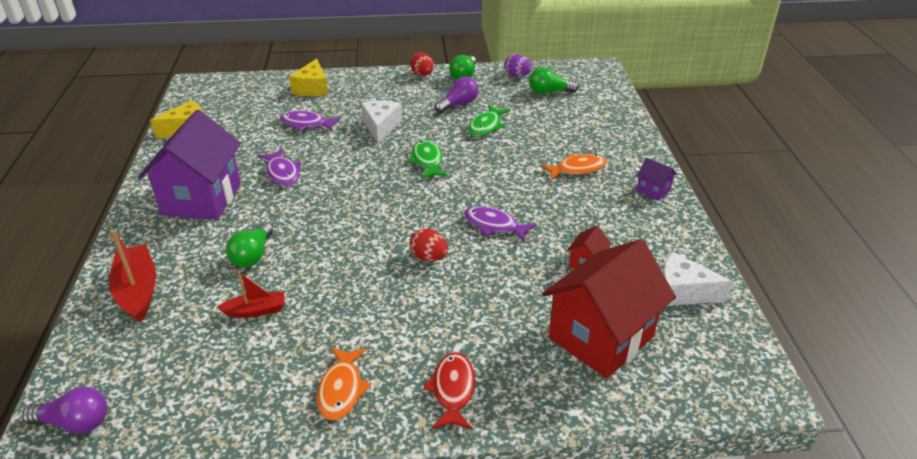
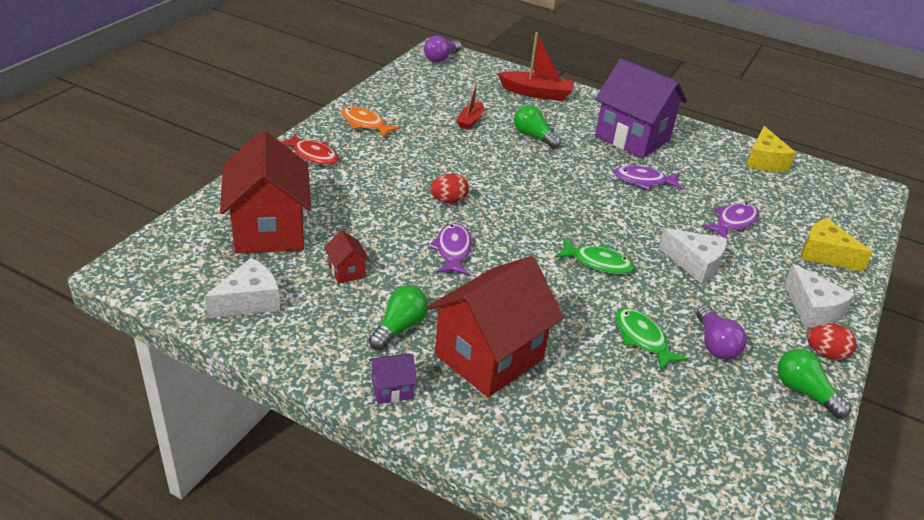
camera: 120 degrees right, 0 degrees up
(383, 83) = (812, 309): none -> white cheese
(494, 225) = (452, 250): purple fish -> purple fish turned 60 degrees counterclockwise
(517, 76) = (776, 448): purple egg -> none
(549, 92) = (701, 452): green light bulb -> green light bulb (399, 327)
(577, 169) = (489, 357): orange fish -> red house

